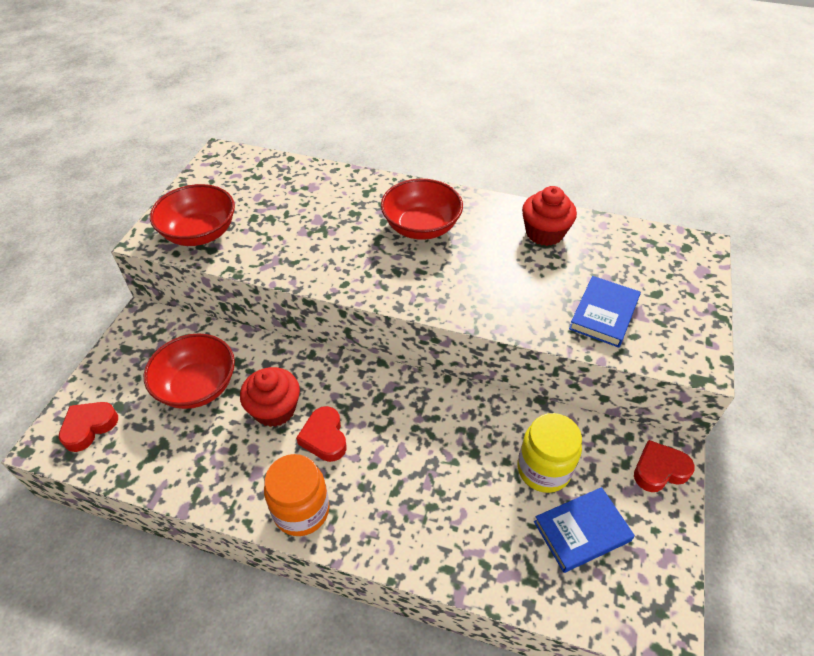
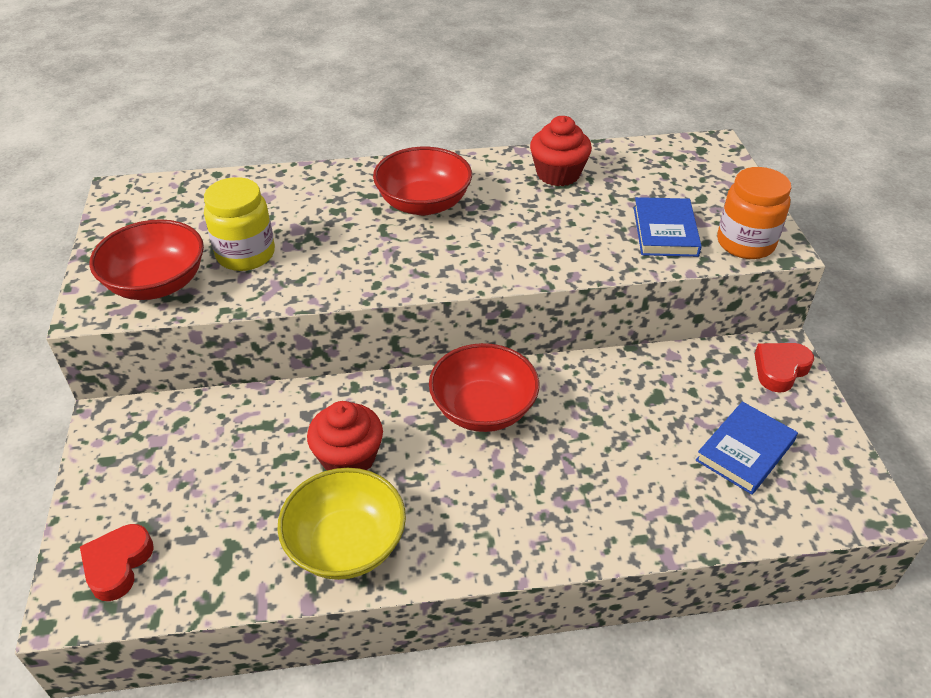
camera: 25 degrees left, 5 degrees down
(197, 386) = (235, 468): red bowl -> red bowl (483, 409)
(234, 476) = (346, 544): none -> yellow bowl
(301, 510) = (449, 547): orange jar -> orange jar (745, 243)
(324, 437) = (426, 465): red heart -> none
(543, 469) = (675, 409): yellow jar -> yellow jar (246, 254)

